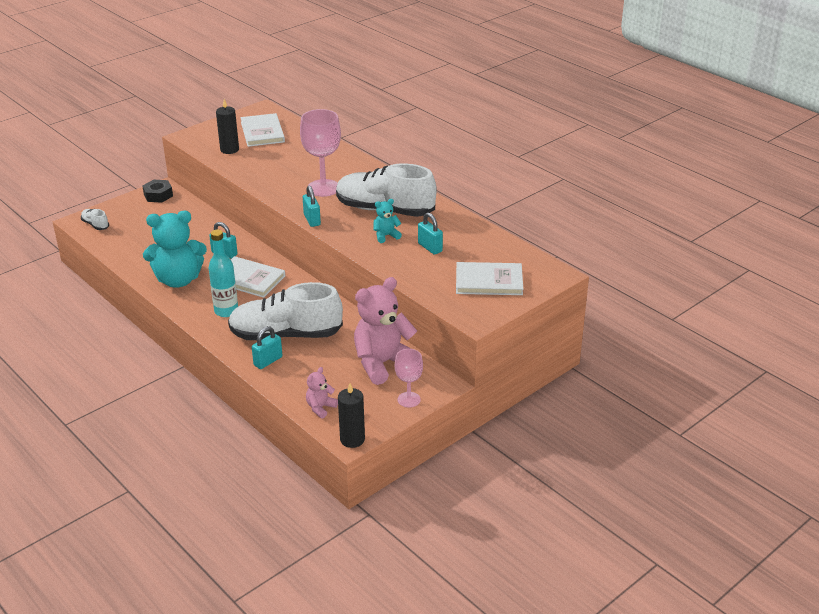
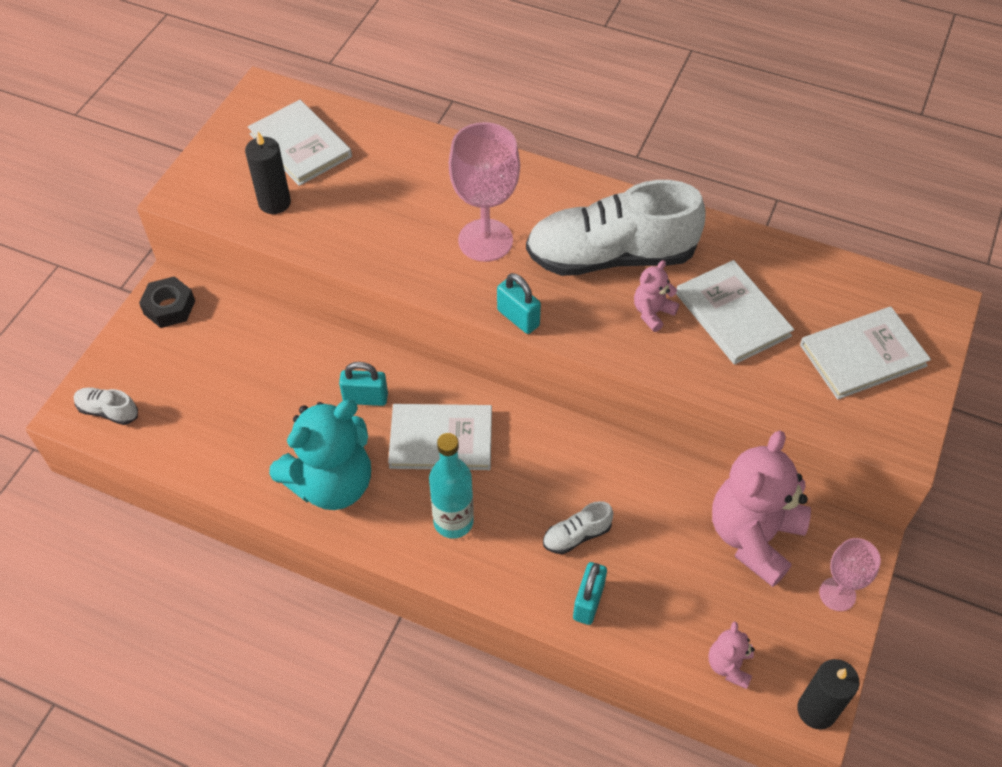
camera: 25 degrees left, 20 degrees up
(285, 335) = (576, 535): white shoe -> white shoe, size x0.41
(386, 236) = (652, 313): turquoise teddy bear -> pink teddy bear
(430, 247) = (732, 314): turquoise padlock -> white book

